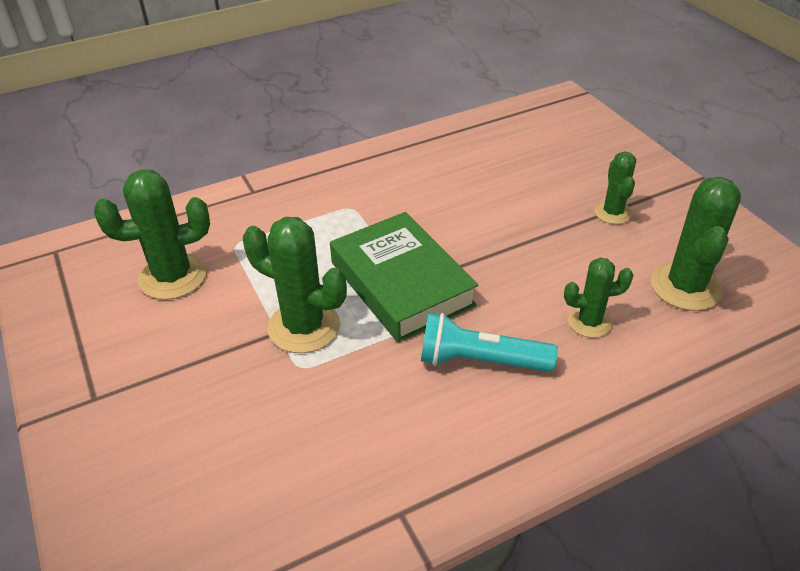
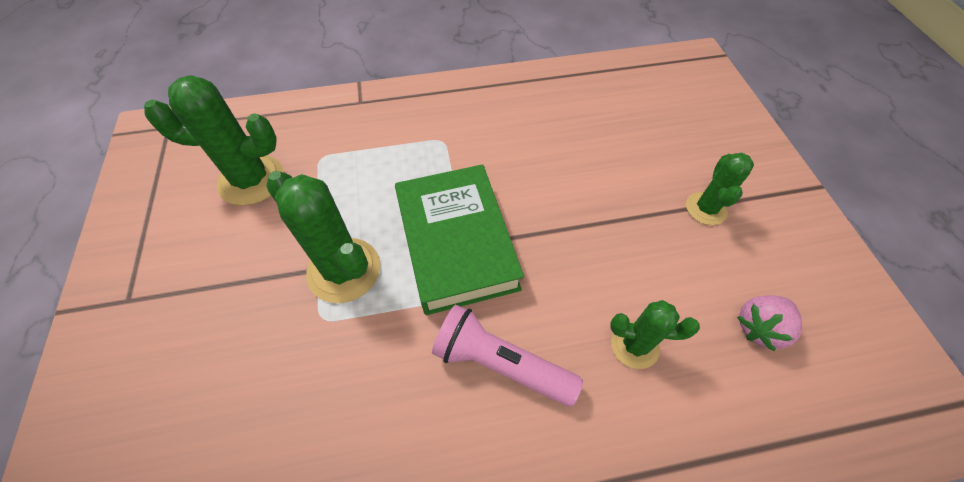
camera: 15 degrees right, 15 degrees up
(480, 361) = (500, 363): turquoise flashlight -> pink flashlight
(686, 287) = (759, 327): green cactus -> pink strawberry

